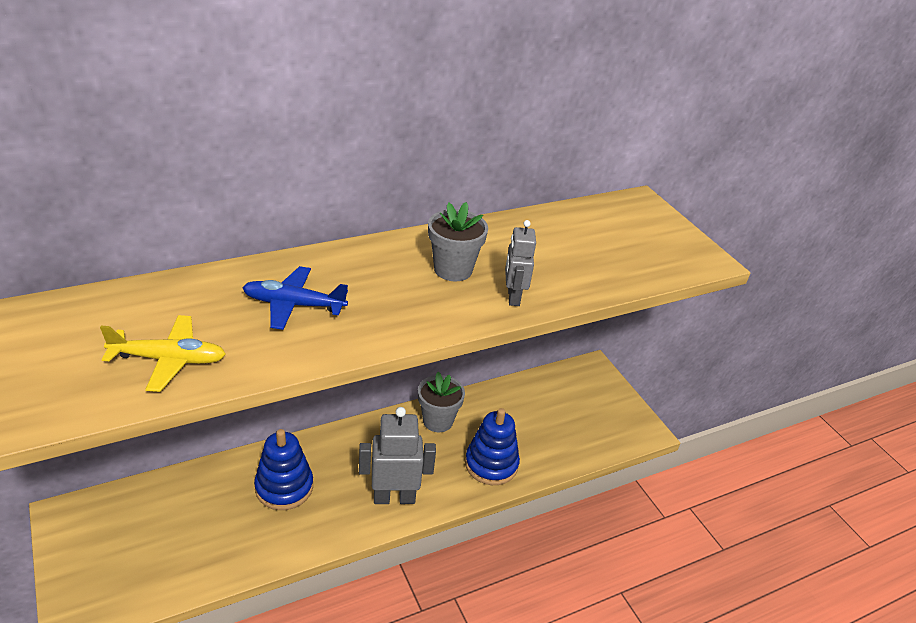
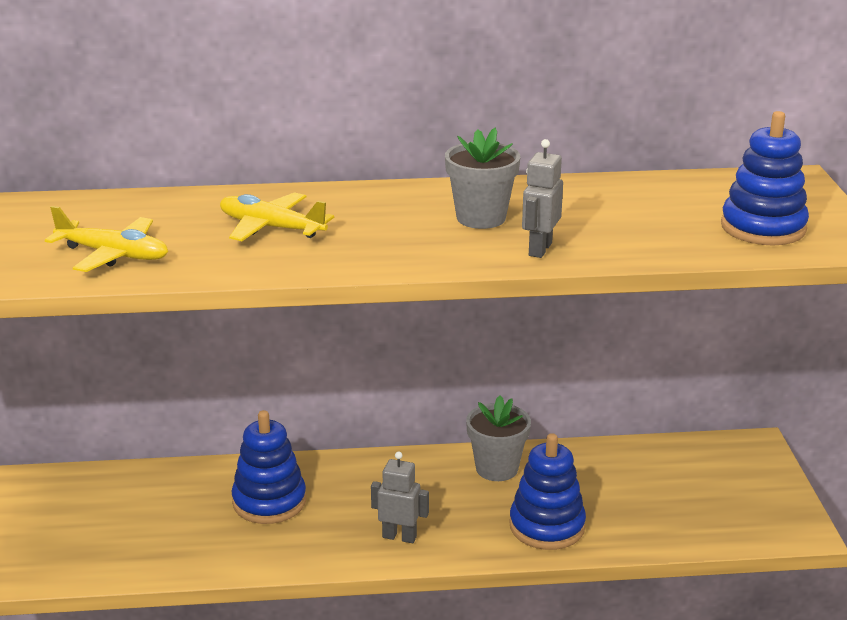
camera: 25 degrees right, 10 degrees down
(293, 305) = (271, 228): blue plane -> yellow plane
(394, 497) = (399, 537): grey robot -> grey robot, size x0.60
(647, 252) = (763, 228): none -> blue stacking toy

